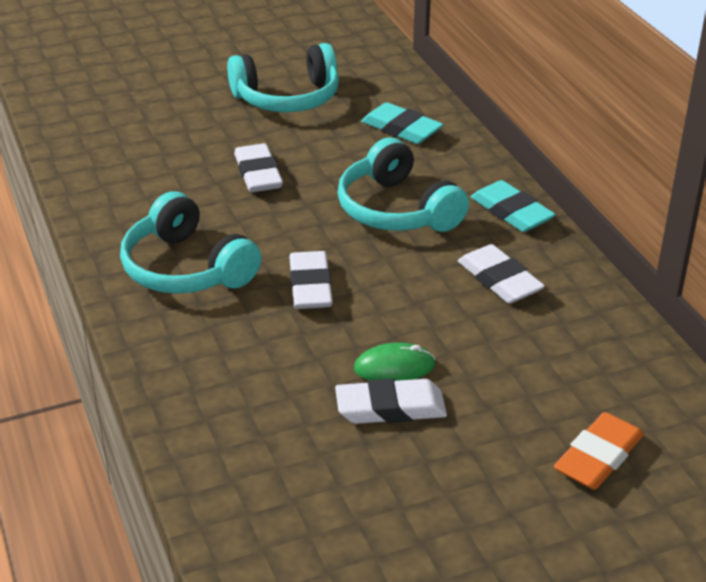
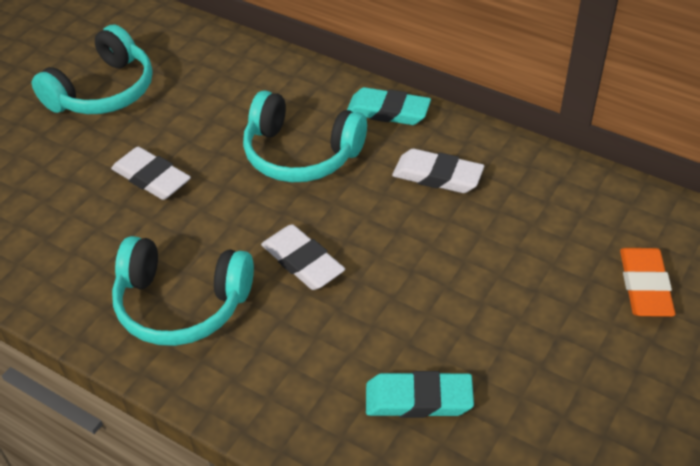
camera: 35 degrees left, 10 degrees up
(390, 408) = (471, 335): white eraser -> none
(394, 367) = (438, 297): green mouse -> none
(401, 129) = (230, 77): turquoise eraser -> turquoise eraser (418, 399)

